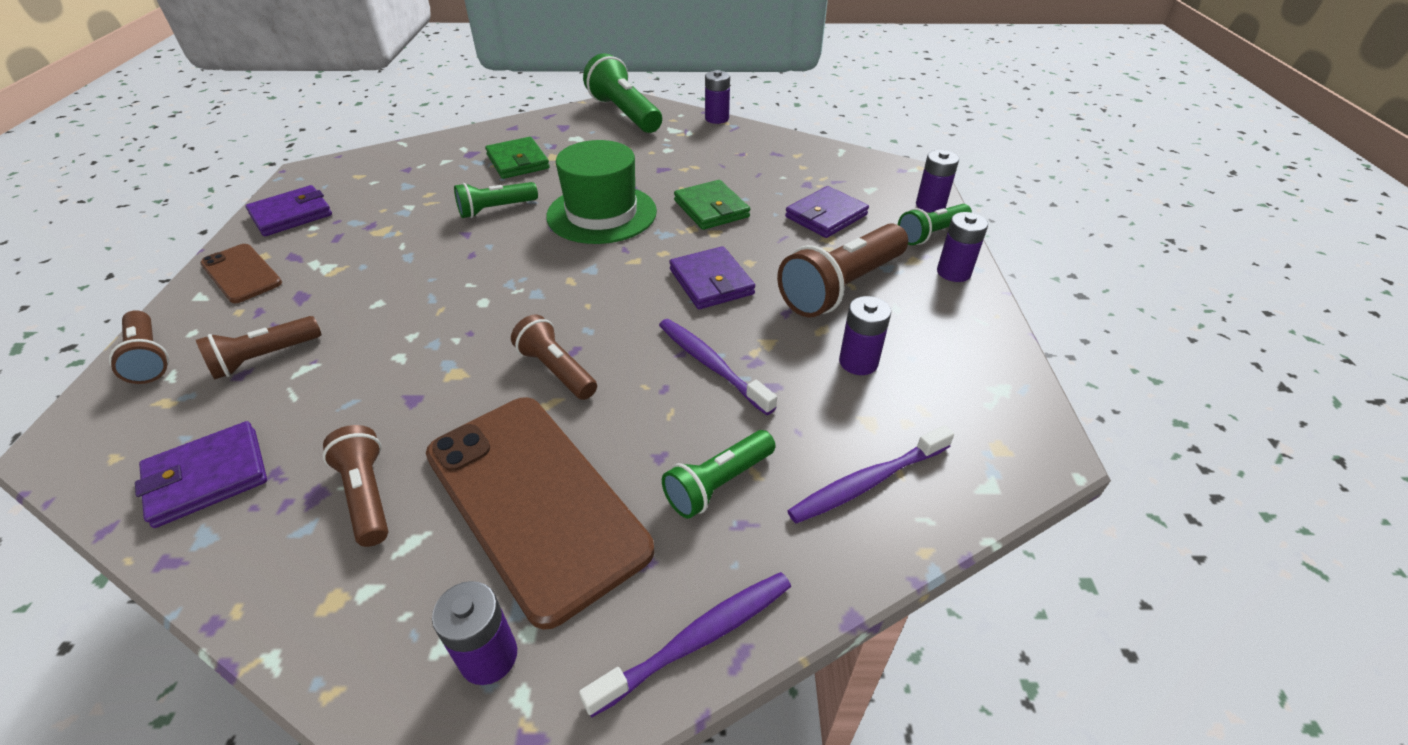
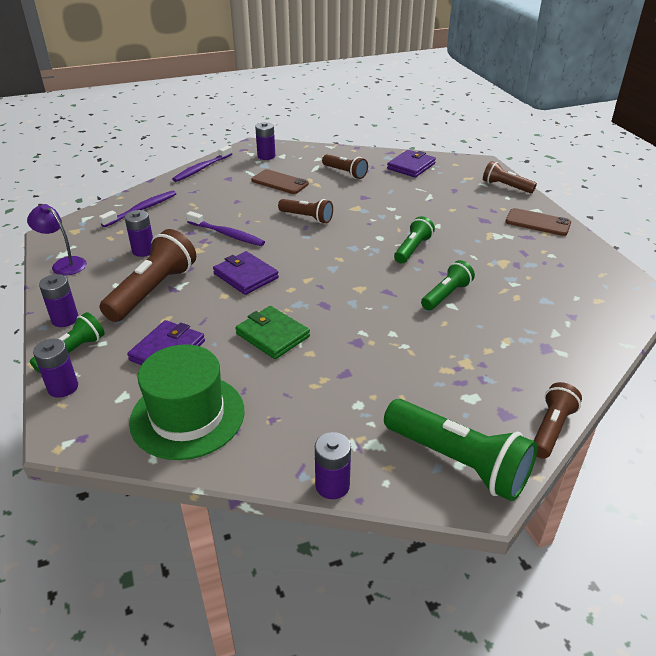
camera: 160 degrees right, 5 degrees down
(264, 358) = (454, 196): brown flashlight -> brown flashlight (551, 429)
(291, 215) = (581, 259): purple wallet -> none
(518, 162) = (489, 347): green wallet -> none
(534, 501) = (280, 182): brown phone -> brown phone, size x0.52
(602, 214) = (360, 310): green hat -> green hat (187, 416)
(718, 484) = (207, 198): green flashlight -> green flashlight (412, 249)
(989, 364) = (64, 264): none -> purple lamp

